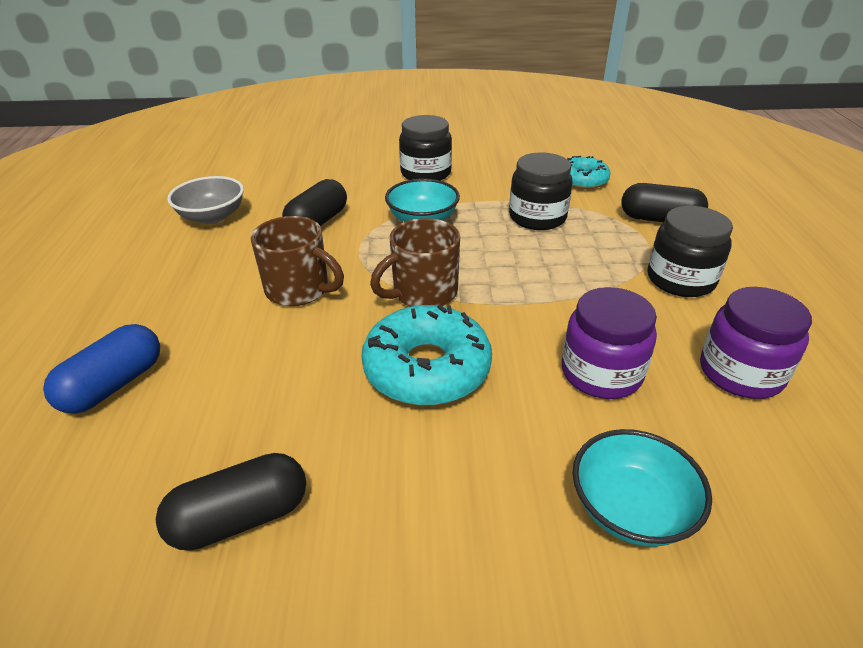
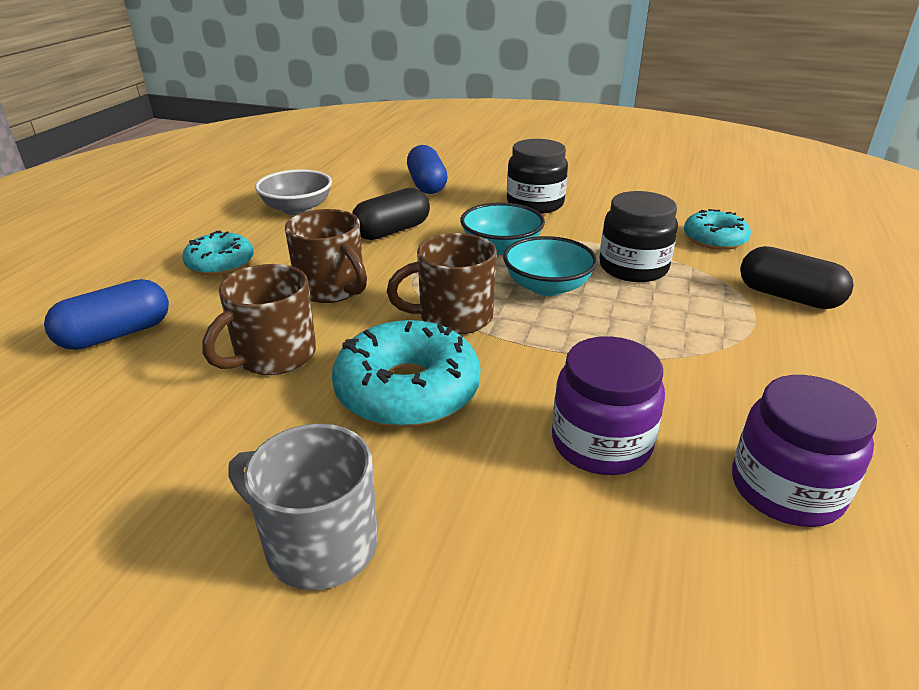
camera: 20 degrees right, 5 degrees down
(172, 287) = (220, 263): none -> turquoise donut
(240, 518) = (139, 478): black capsule -> none
(288, 367) = (273, 356): none -> brown mug
(320, 171) = (427, 185): none -> blue capsule
(441, 524) = (318, 544): none -> grey mug
(630, 509) = (539, 597): turquoise bowl -> turquoise bowl (547, 287)
(680, 279) = (772, 367): black jar -> none

